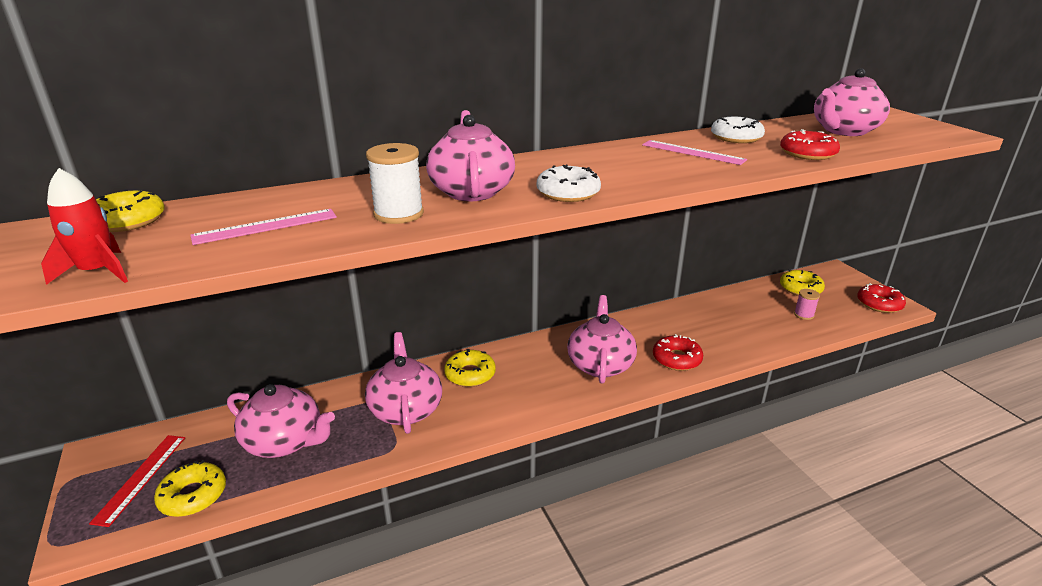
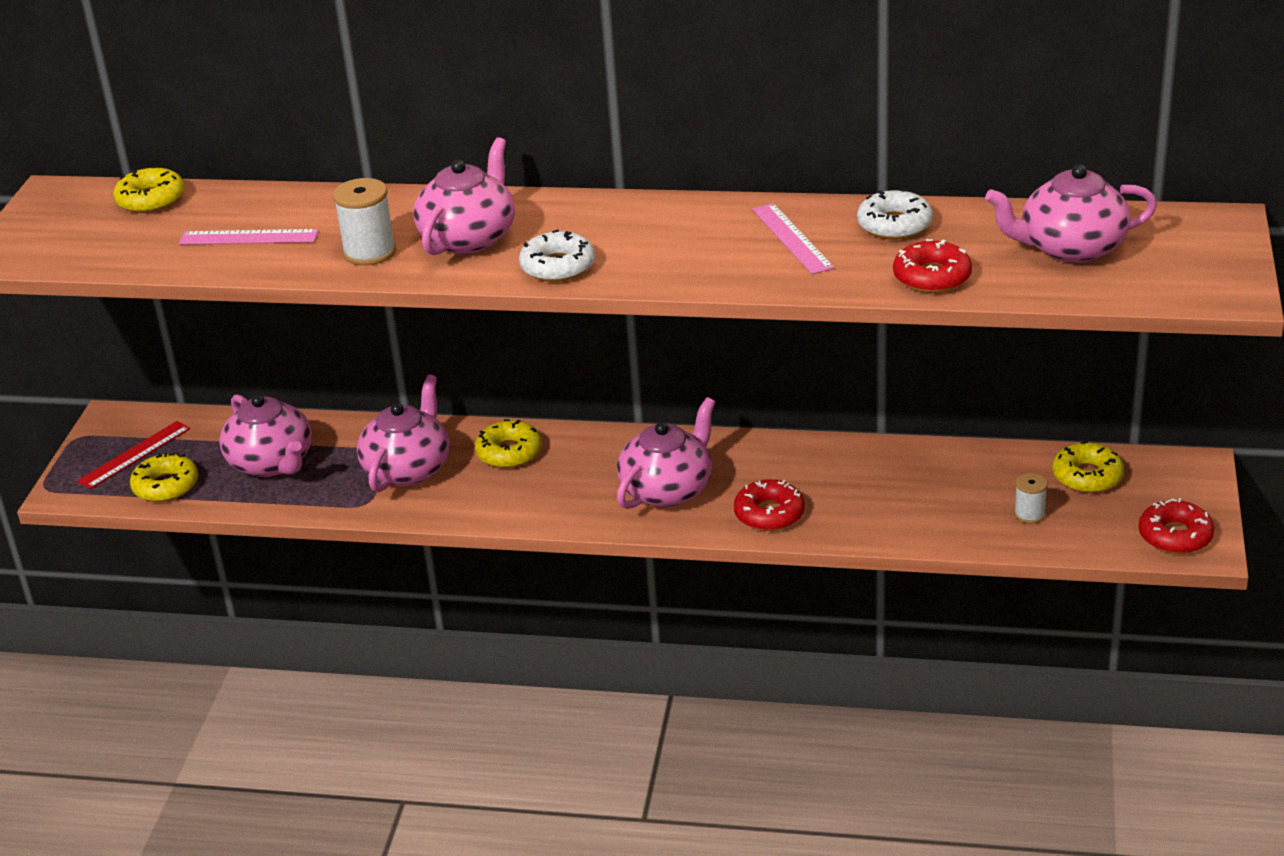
camera: 35 degrees right, 5 degrees up
(97, 272) = (96, 256): red rocket -> none
(804, 315) = (1029, 514): pink spool -> white spool

